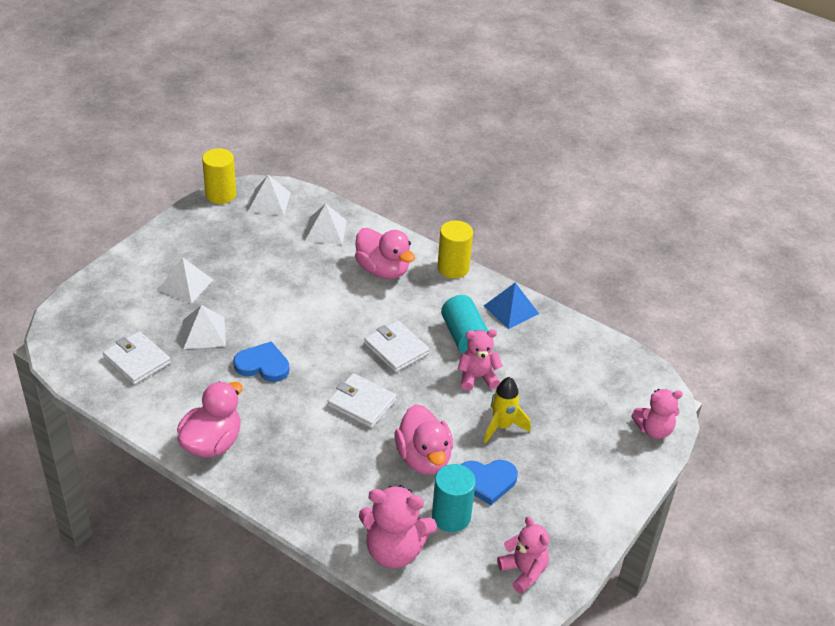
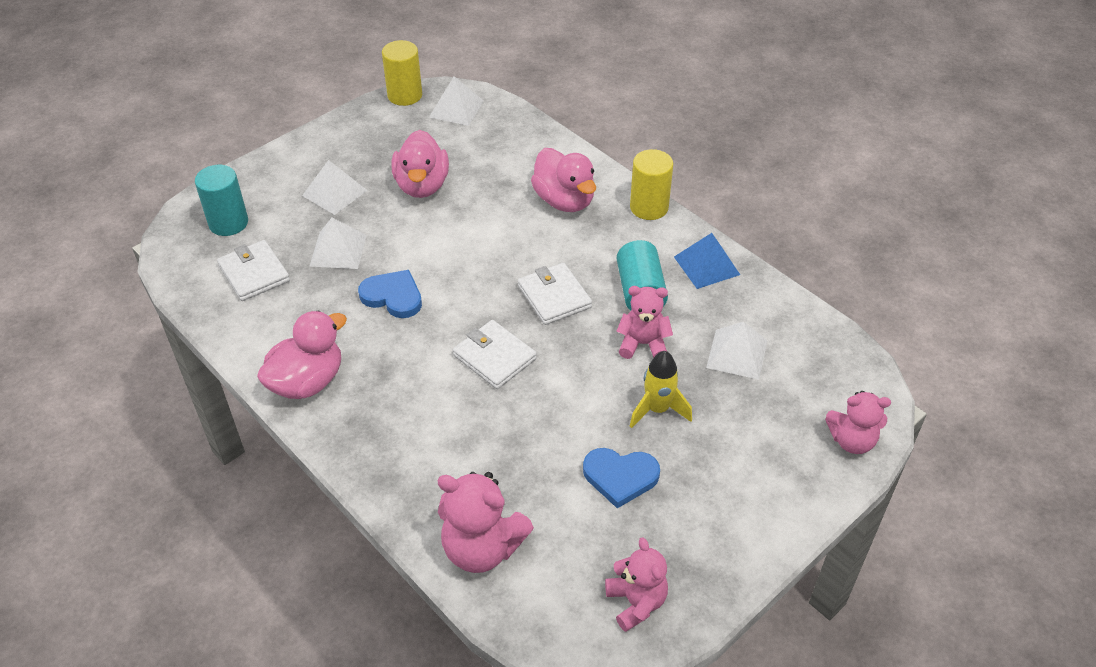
camera: 15 degrees right, 5 degrees up
(325, 230) = (511, 148): white pyramid -> white pyramid (737, 354)
(423, 458) = (550, 436): pink duck -> pink duck (422, 185)
(451, 516) = (564, 515): turquoise cylinder -> turquoise cylinder (228, 223)

